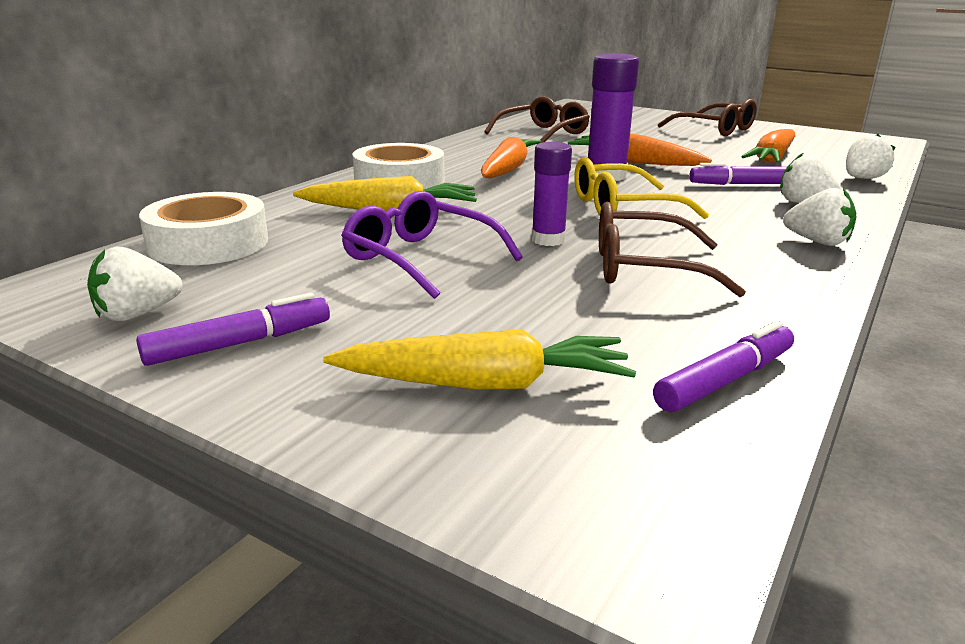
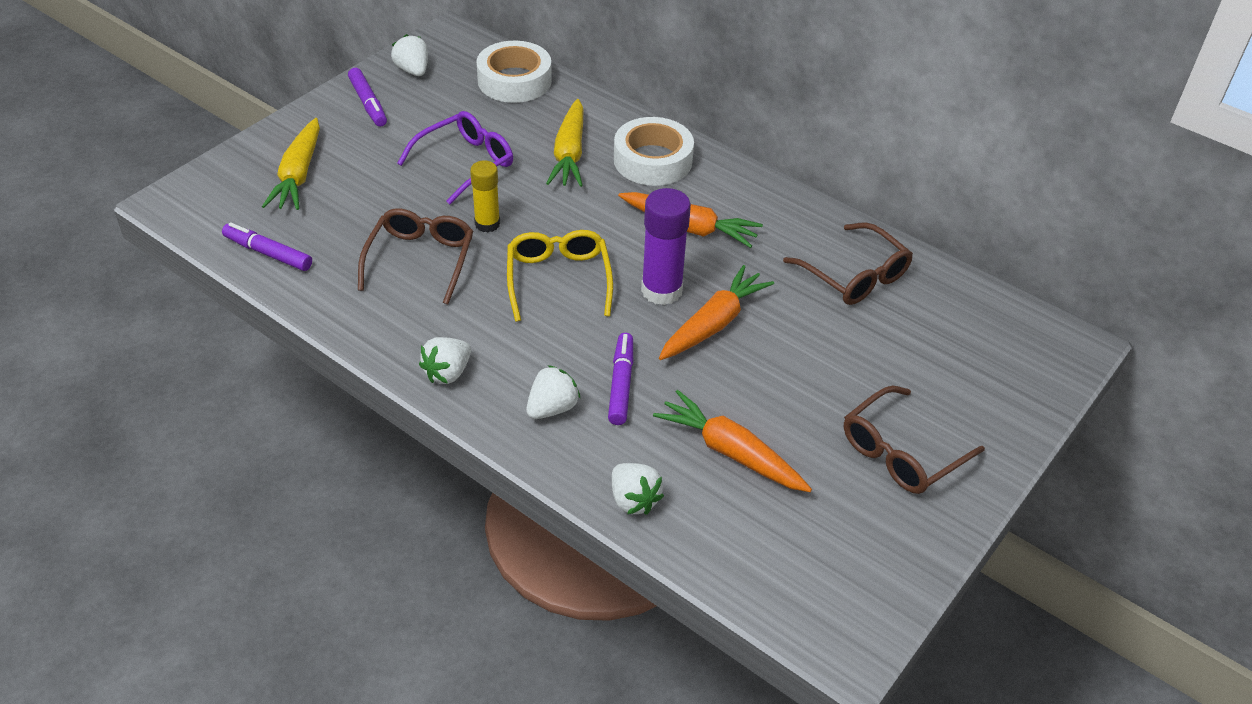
camera: 95 degrees right, 20 degrees up
(548, 240) = (487, 224): purple glue stick -> yellow glue stick
(725, 380) = (268, 253): purple marker -> purple marker turned 150 degrees clockwise

